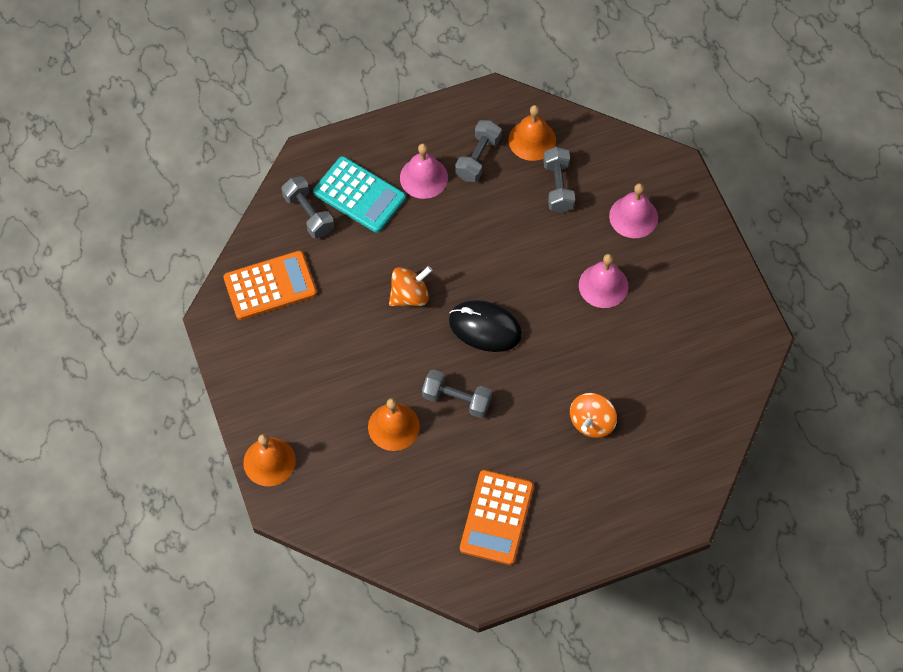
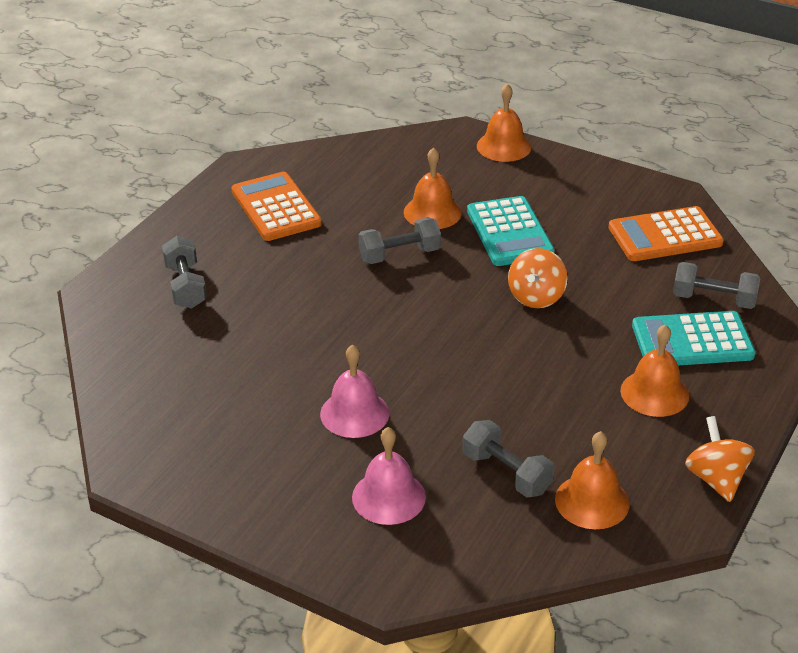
camera: 140 degrees right, 25 degrees down
(270, 286) = (665, 235): orange calculator -> orange calculator turned 45 degrees clockwise
(364, 365) = (509, 232): none -> turquoise calculator
(423, 177) = (654, 393): pink bell -> orange bell
(478, 158) = (625, 445): grey dumbbell -> grey dumbbell (185, 286)
(485, 327) = (436, 314): black mouse -> none
(592, 422) = (253, 305): orange spinning top -> orange spinning top (716, 479)

